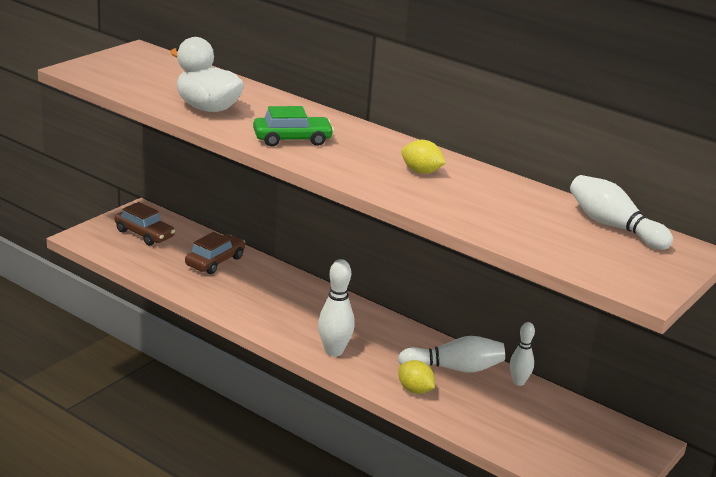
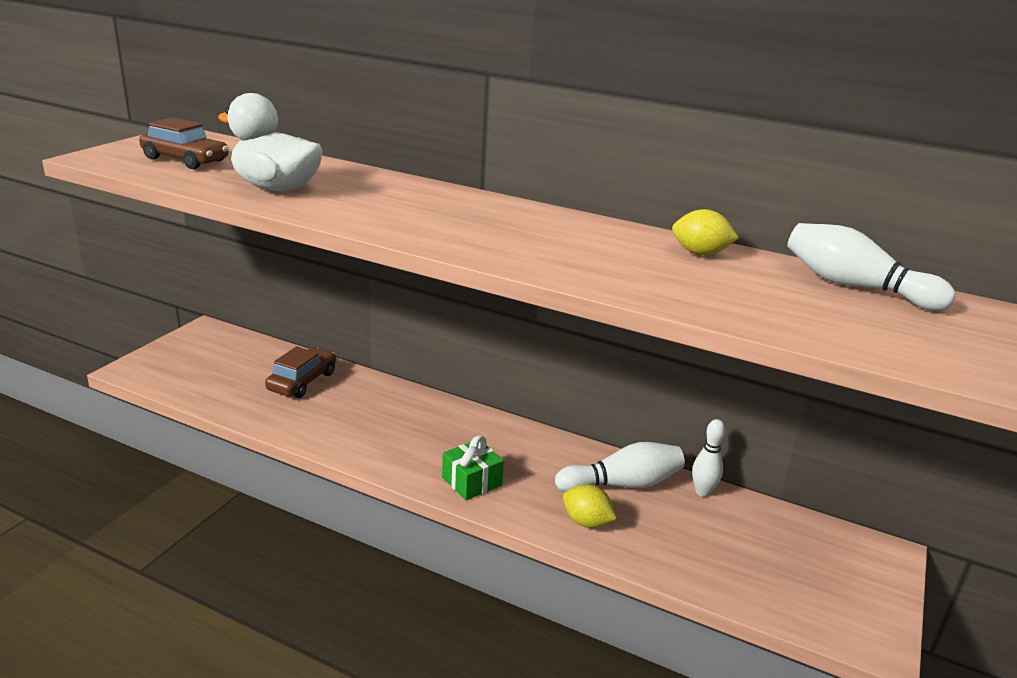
camera: 10 degrees left, 0 degrees up
(144, 234) = (212, 357): brown car -> brown car (185, 160)
(292, 139) = (397, 215): green car -> none
(334, 351) = (471, 481): white bowling pin -> green gift
(421, 172) = (577, 241): yellow lemon -> yellow lemon (700, 253)

